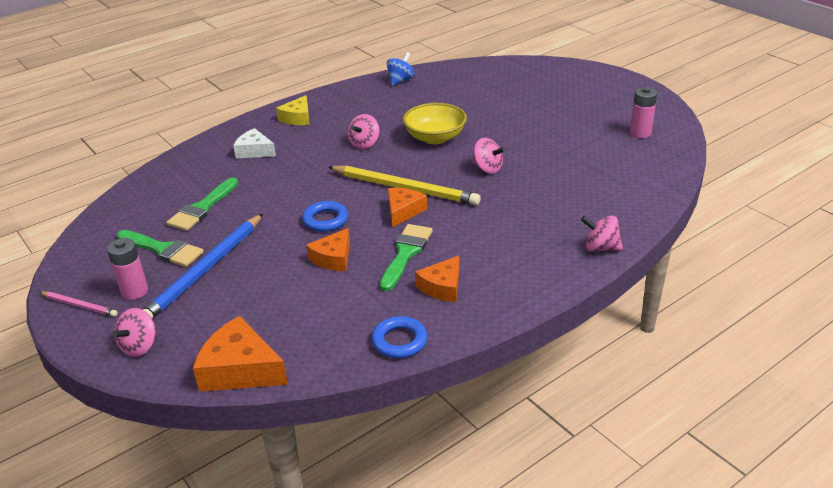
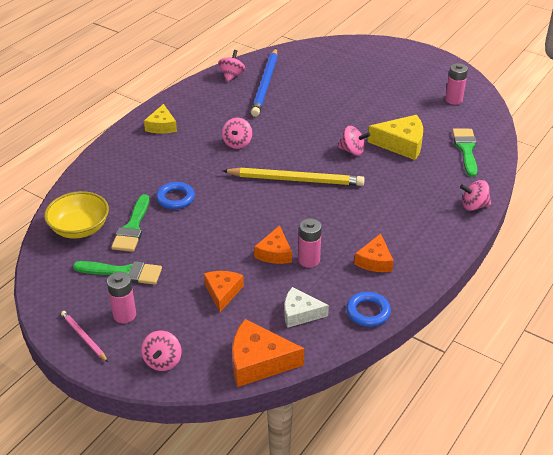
camera: 20 degrees left, 5 degrees up
(79, 305) = (84, 337): pink pencil -> pink pencil turned 135 degrees counterclockwise
(205, 270) = (173, 284): blue pencil -> blue pencil (265, 84)
(254, 151) = (143, 165): white cheese -> white cheese (300, 313)
(325, 220) = (247, 220): blue ring -> blue ring (175, 198)
(366, 272) = (309, 260): none -> pink battery
(401, 81) = (232, 76): blue spinning top -> pink spinning top
(403, 211) = (307, 201): orange cheese -> orange cheese (222, 292)
(406, 254) = (330, 238): green brush -> green brush (466, 149)
(435, 138) = (293, 128): yellow bowl -> yellow bowl (80, 228)
(549, 169) = (401, 144): none -> yellow cheese

